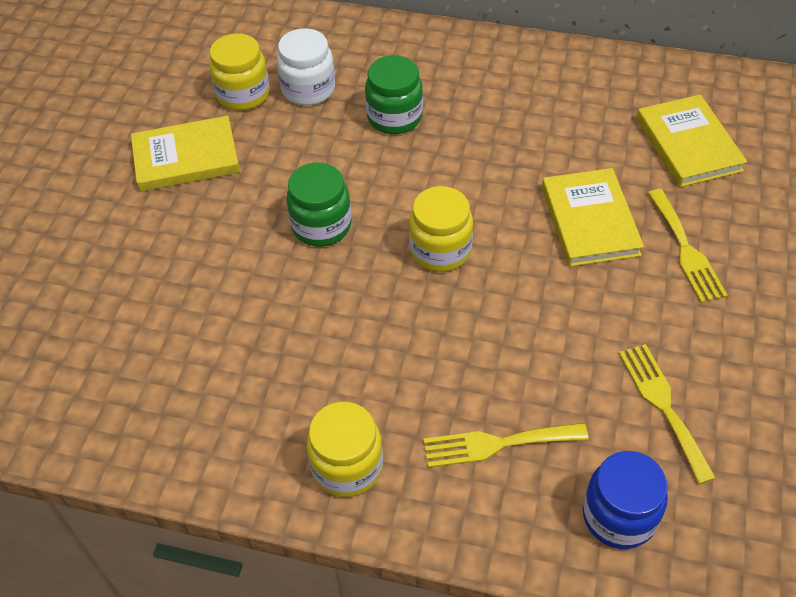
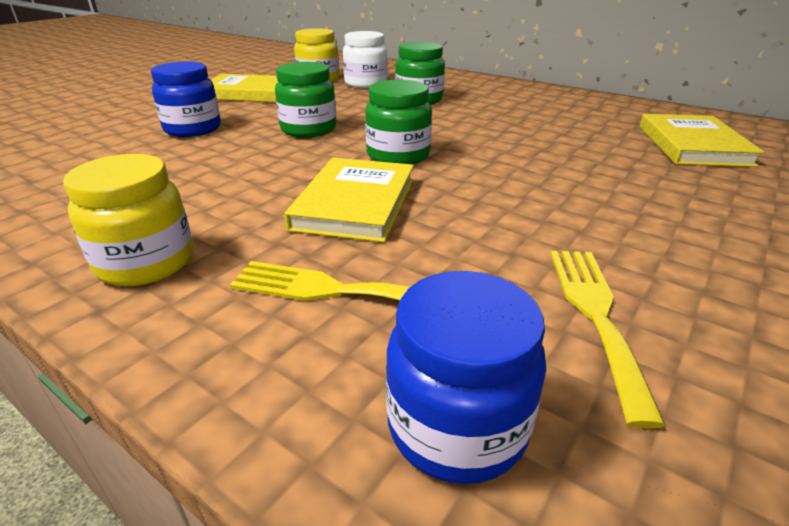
camera: 20 degrees right, 20 degrees down
(199, 264) = (193, 129): none -> blue jar
(440, 250) = (398, 156): yellow jar -> green jar
(589, 221) = (563, 165): yellow book -> yellow book (355, 203)
(686, 250) = (672, 200): yellow fork -> none

